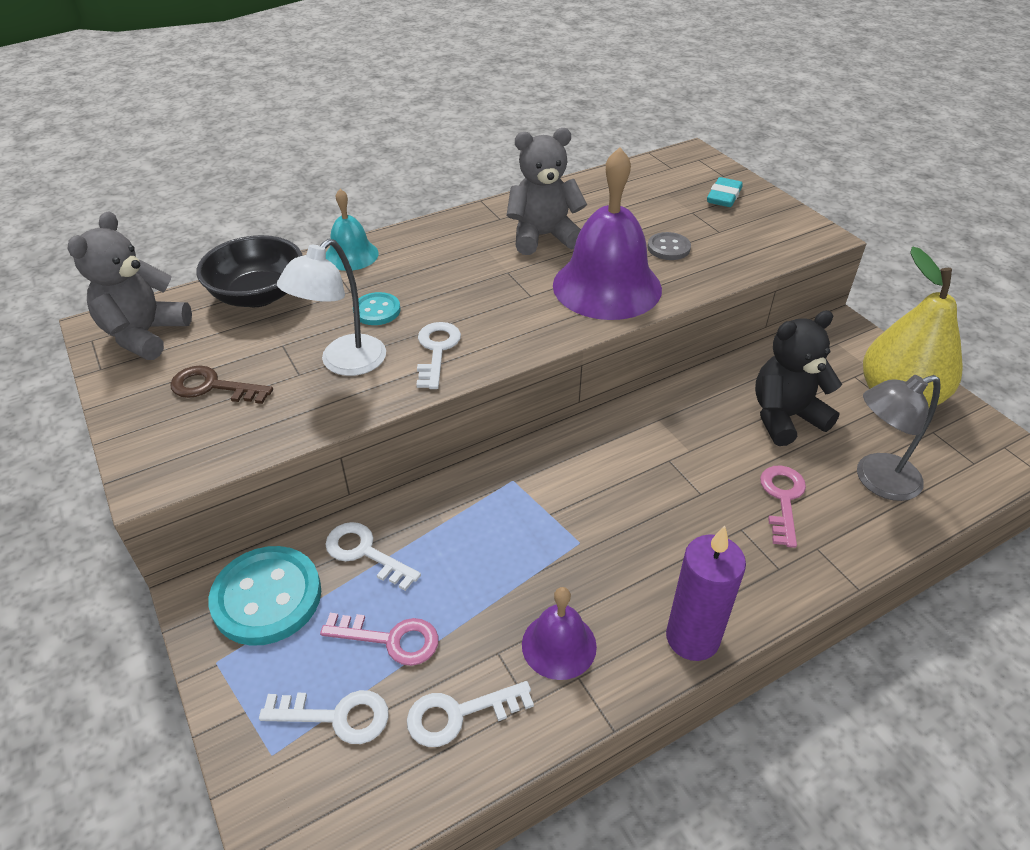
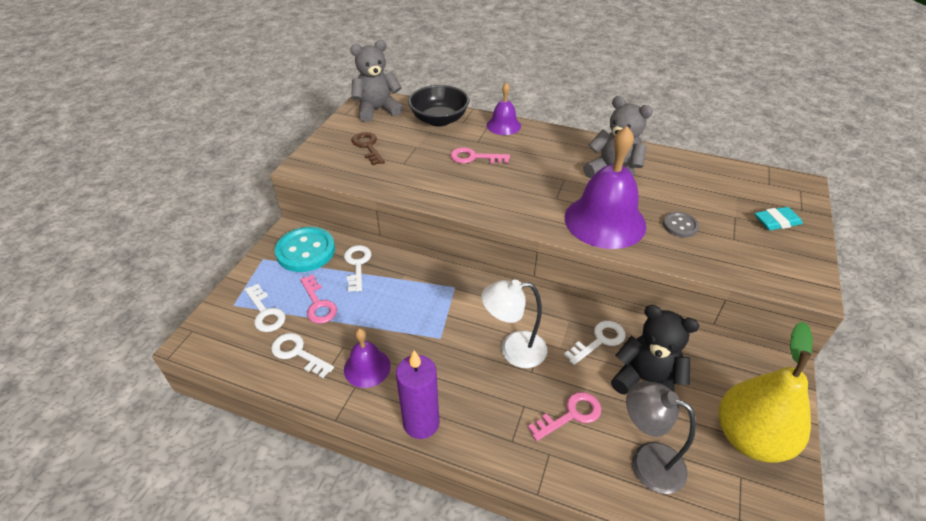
camera: 50 degrees right, 0 degrees up
(344, 363) = (425, 171): white lamp -> white lamp (513, 350)
(351, 255) = (503, 125): turquoise bell -> purple bell
(377, 310) = (474, 157): turquoise button -> pink key
(437, 350) = (470, 192): white key -> white key (599, 340)

